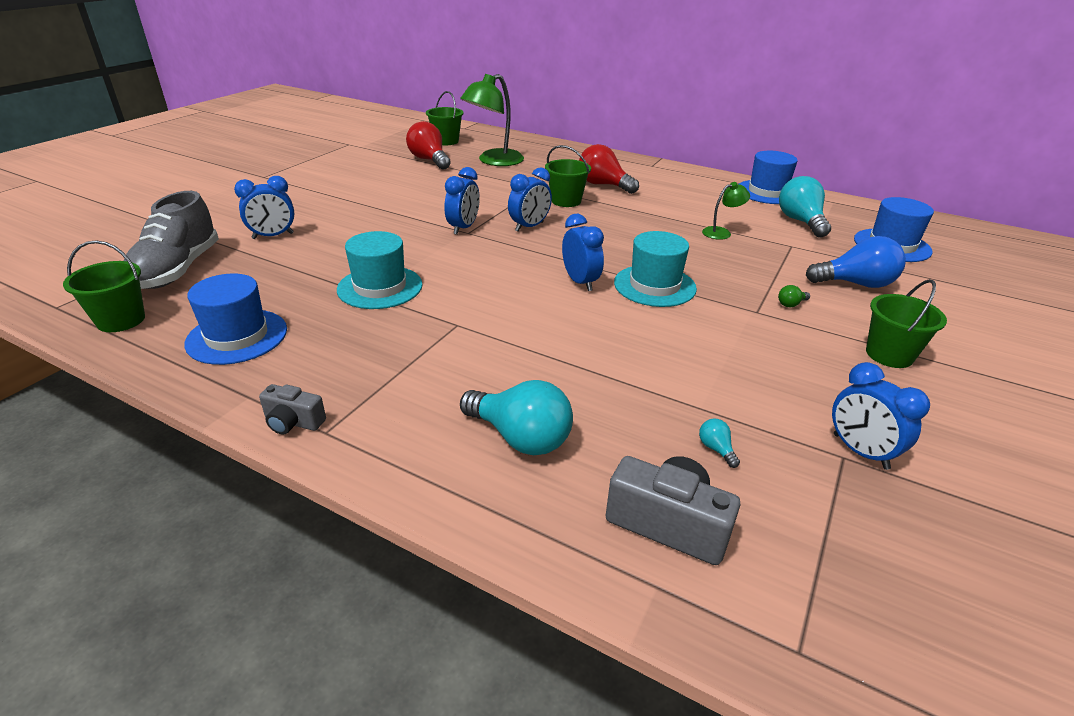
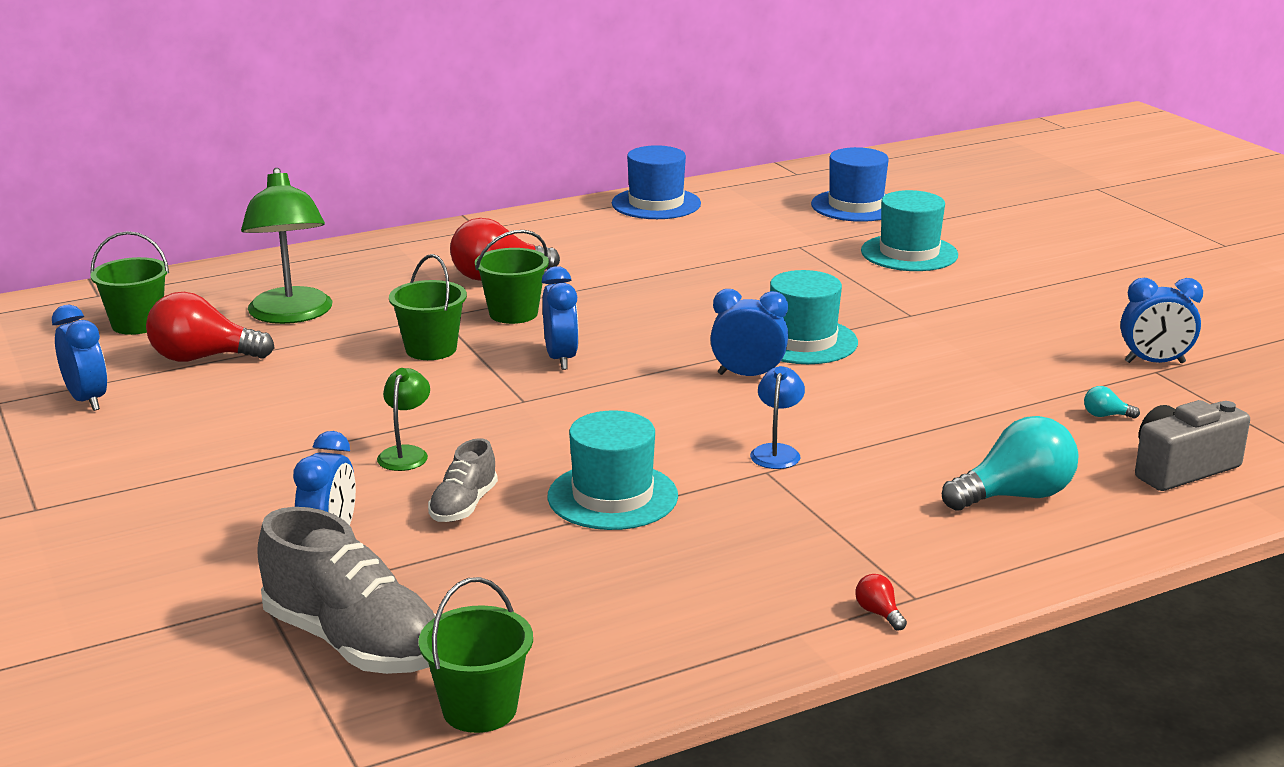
camera: 55 degrees left, 10 degrees down
(237, 336) = (636, 620): blue hat -> none
(293, 422) = (879, 613): grey camera -> red light bulb
(335, 253) = (463, 506): none -> grey shoe
(463, 228) = (504, 399): blue clock -> blue clock (87, 400)
(487, 320) = (776, 452): none -> blue lamp
(721, 232) = (724, 265): green lamp -> green lamp (406, 453)
(791, 304) = (914, 295): green light bulb -> none
(800, 221) = (751, 220): turquoise light bulb -> none
(855, 284) = (909, 253): blue light bulb -> turquoise hat
(889, 355) = (1038, 293): green bucket -> green bucket (431, 349)

